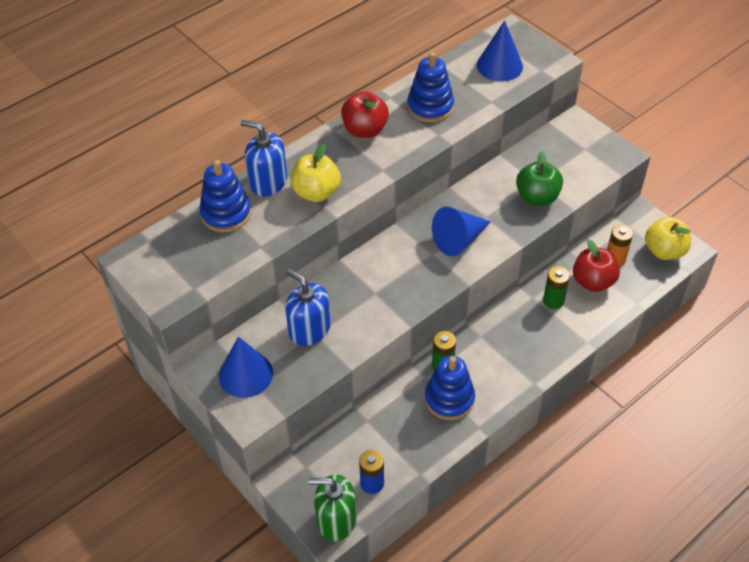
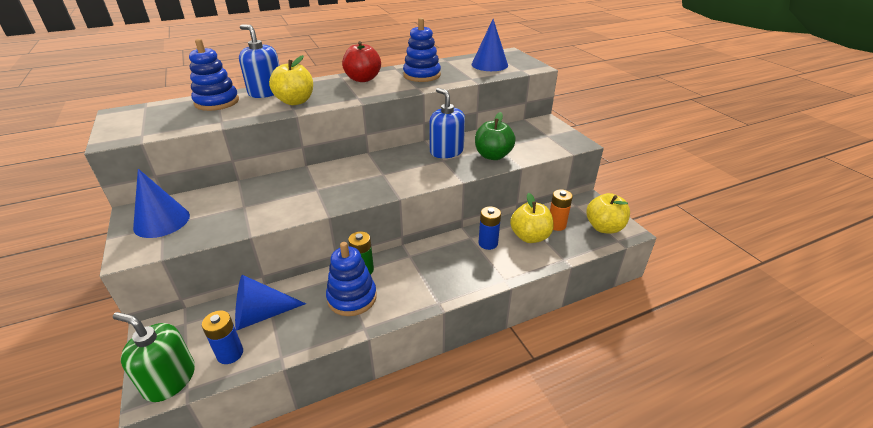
camera: 15 degrees right, 15 degrees down
(309, 329) = (242, 202): blue soap dispenser -> blue soap dispenser (446, 151)
(459, 240) = (411, 169): blue cone -> blue cone (261, 315)
(553, 301) = (488, 243): green battery -> blue battery
(593, 282) = (530, 237): red apple -> yellow apple

